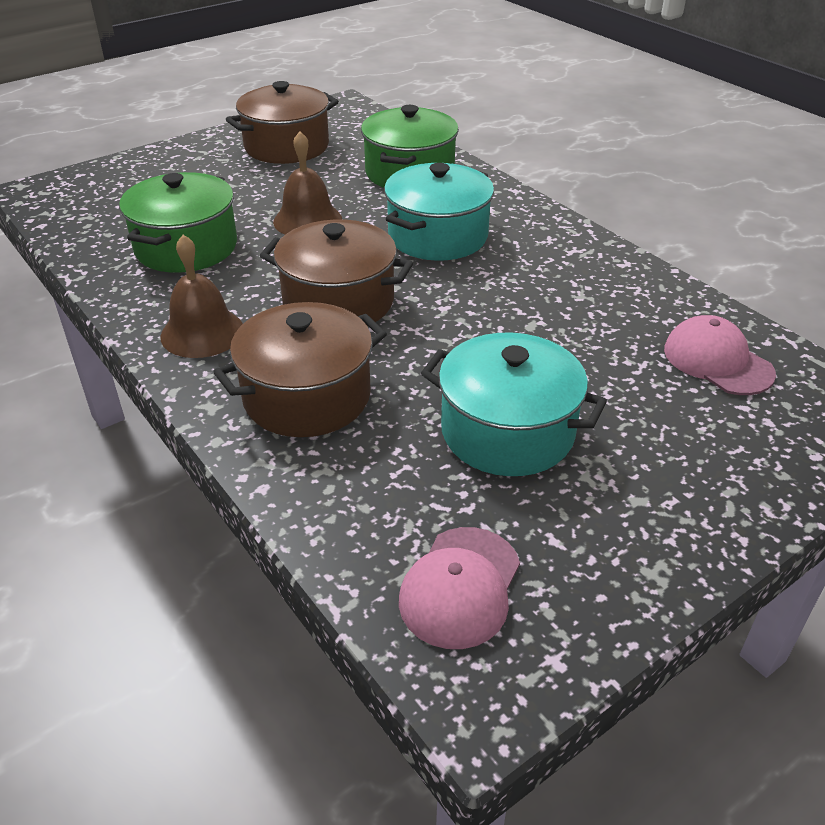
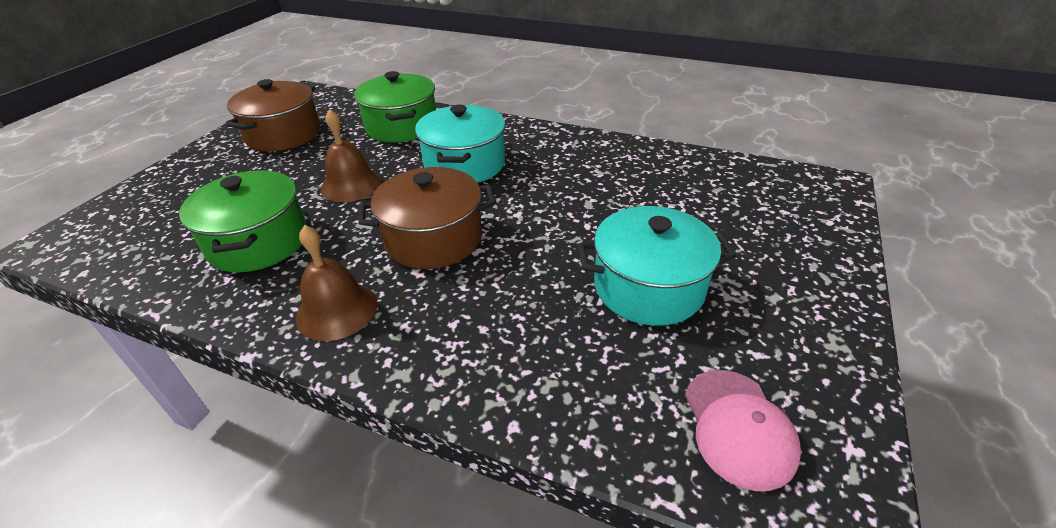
camera: 30 degrees left, 0 degrees up
(307, 397) = (478, 327): brown pot -> none
(717, 361) = (719, 185): pink cap -> none

